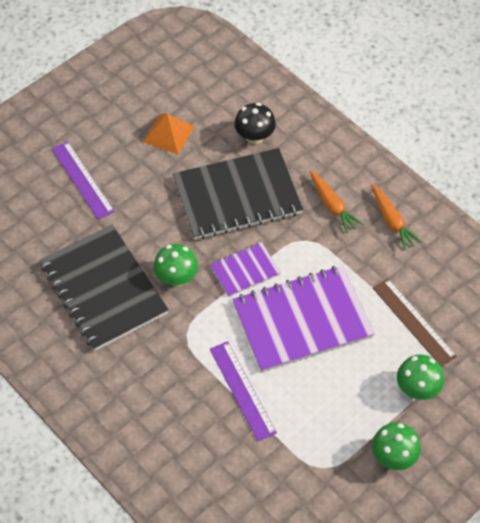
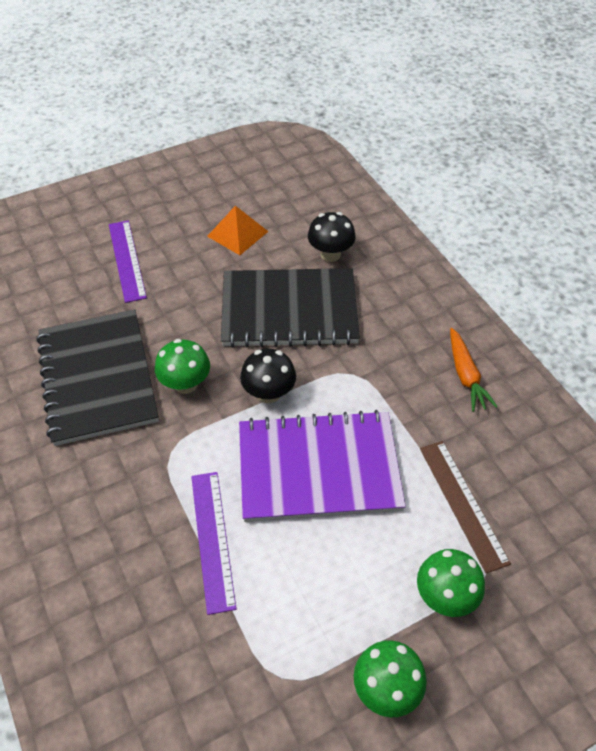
camera: 15 degrees right, 5 degrees down
(245, 270) = (269, 393): purple notebook -> black mushroom
(332, 206) = (397, 343): orange carrot -> none

